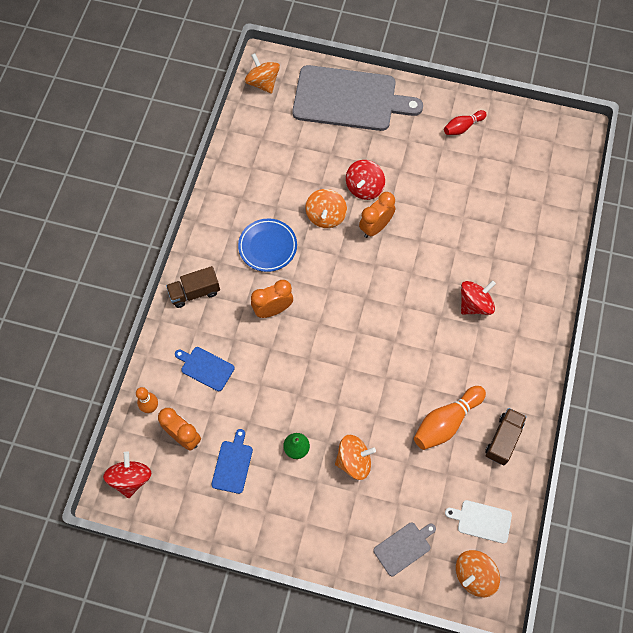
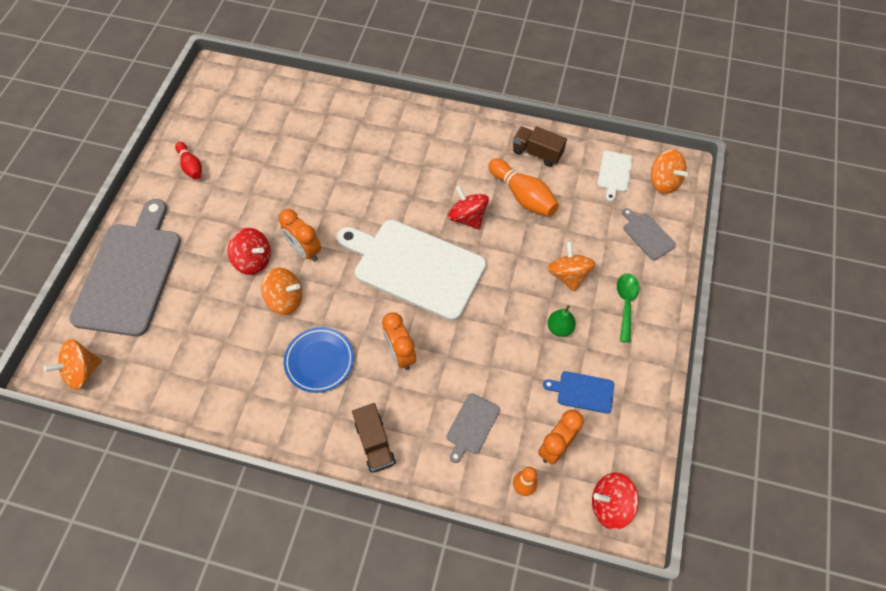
camera: 90 degrees left, 5 degrees down
(205, 368) = (472, 425): blue cutting board -> grey cutting board
(322, 515) = (626, 304): none -> green spoon
(360, 320) = (415, 267): none -> white cutting board
(475, 304) = (400, 167): red spinning top -> red spinning top (467, 217)

